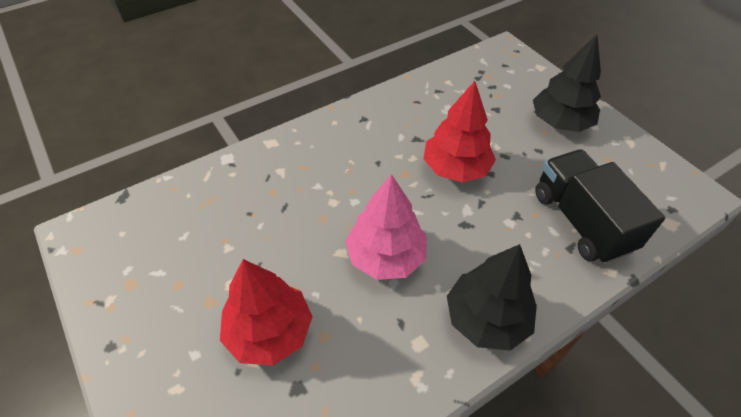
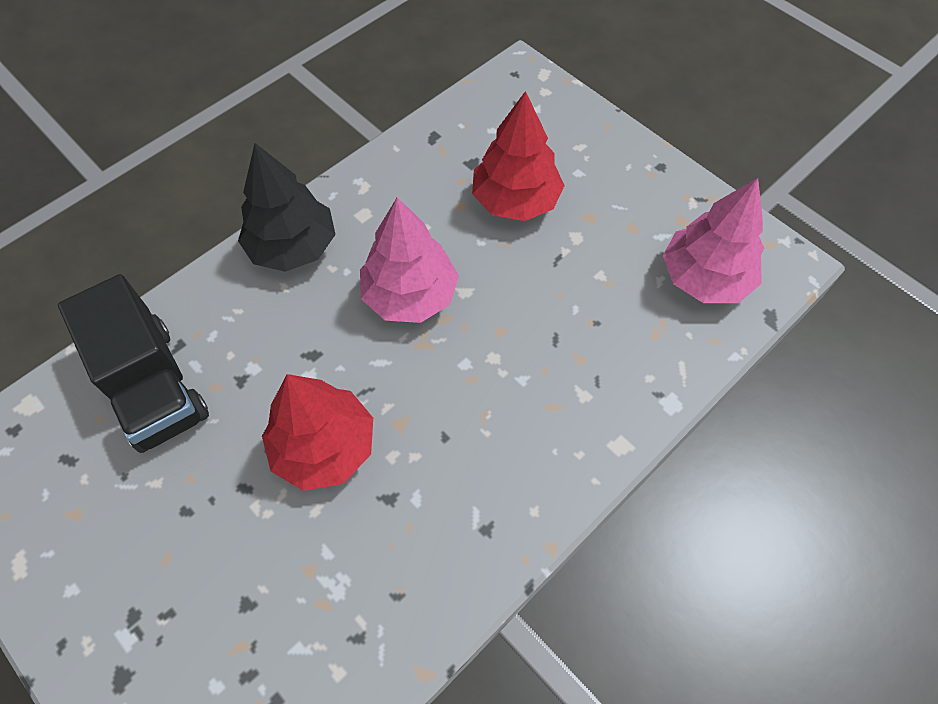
camera: 170 degrees right, 10 degrees up
(148, 231) = (704, 278): none -> pink tree
(560, 122) = (132, 589): black tree -> none

